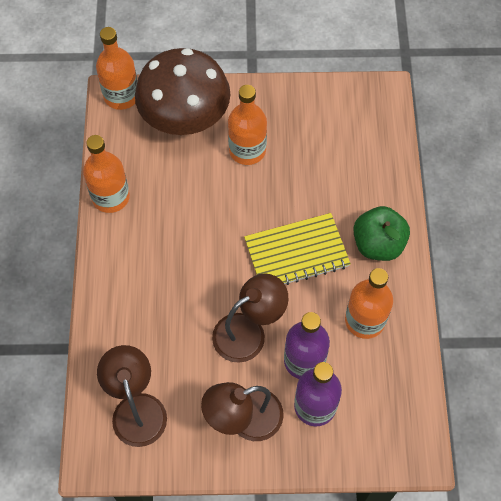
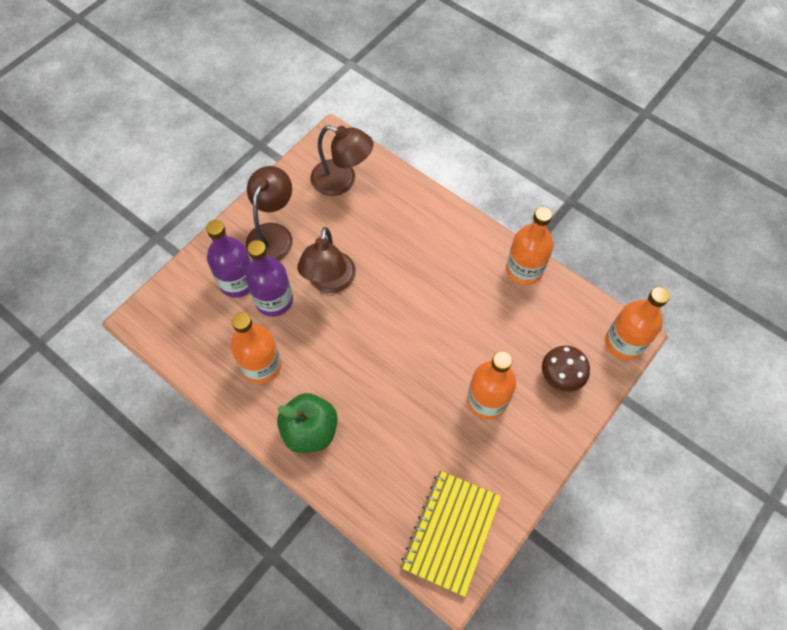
camera: 130 degrees right, 0 degrees up
(185, 118) = (561, 376): brown mushroom -> brown mushroom, size x0.46
(296, 253) = (359, 362): yellow notebook -> yellow notebook (451, 532)

